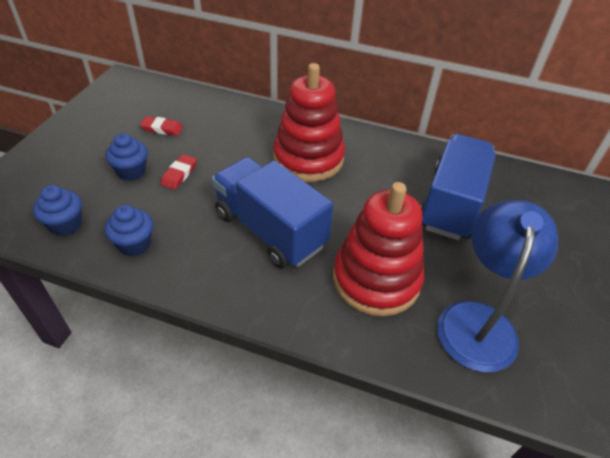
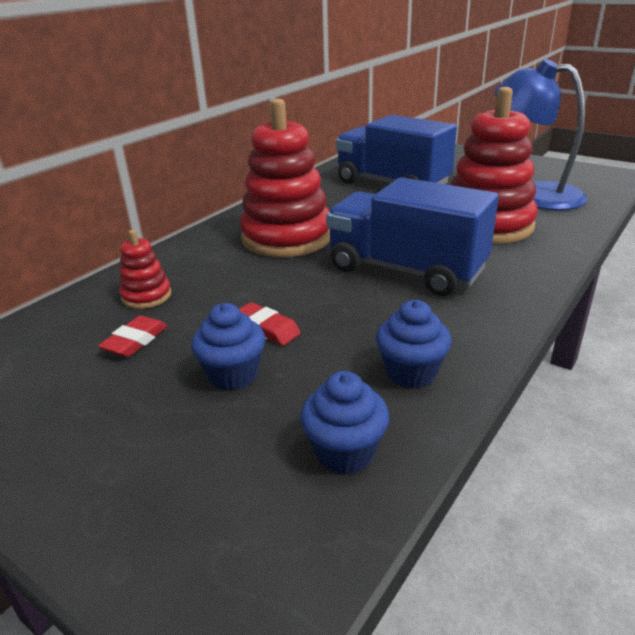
camera: 70 degrees left, 15 degrees down
(210, 119) = (146, 296): none -> red stacking toy
(270, 230) = (406, 270): blue truck -> blue truck turned 60 degrees clockwise

